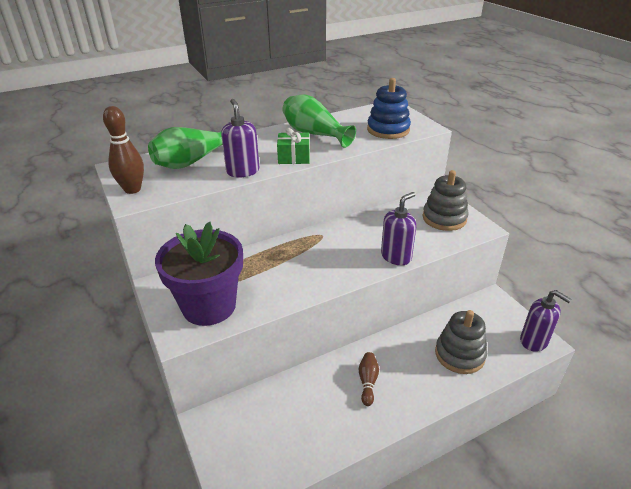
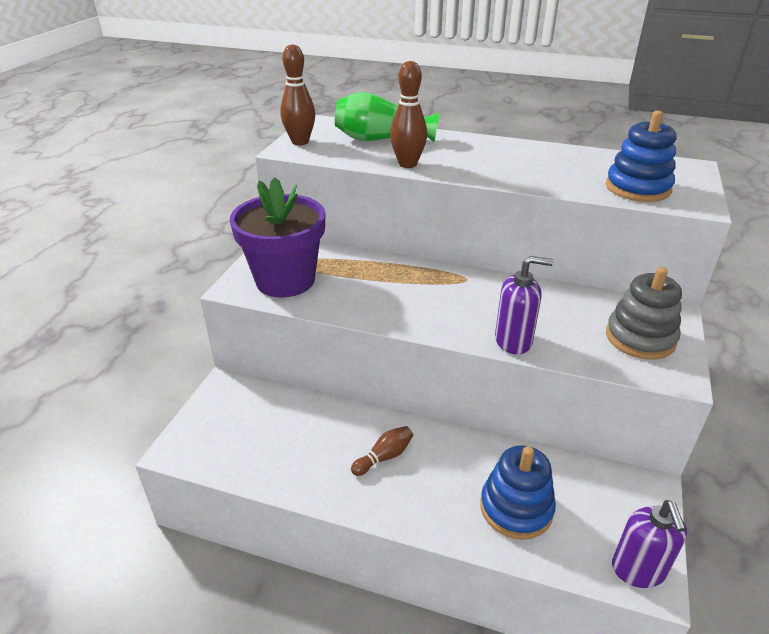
camera: 45 degrees right, 0 degrees up
(243, 171) = (407, 164): purple soap dispenser -> brown bowling pin
(294, 157) = (476, 172): green gift -> none
(314, 134) = (539, 160): green vase -> none
(459, 354) = (516, 508): grey stacking toy -> blue stacking toy

